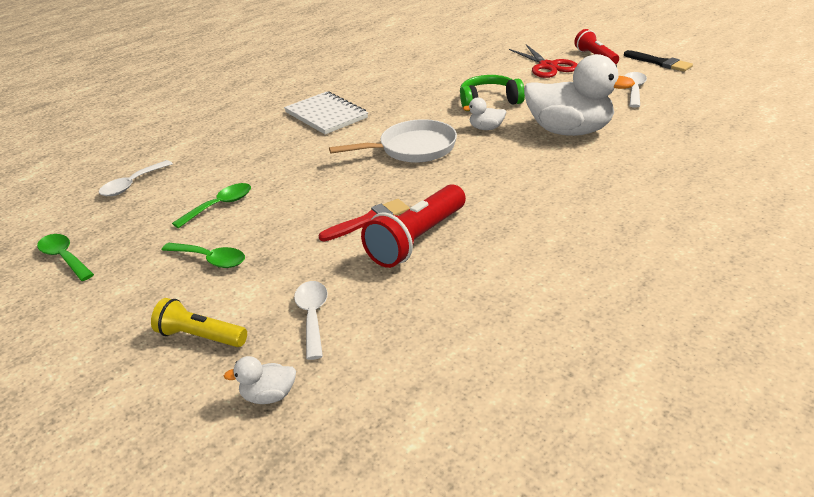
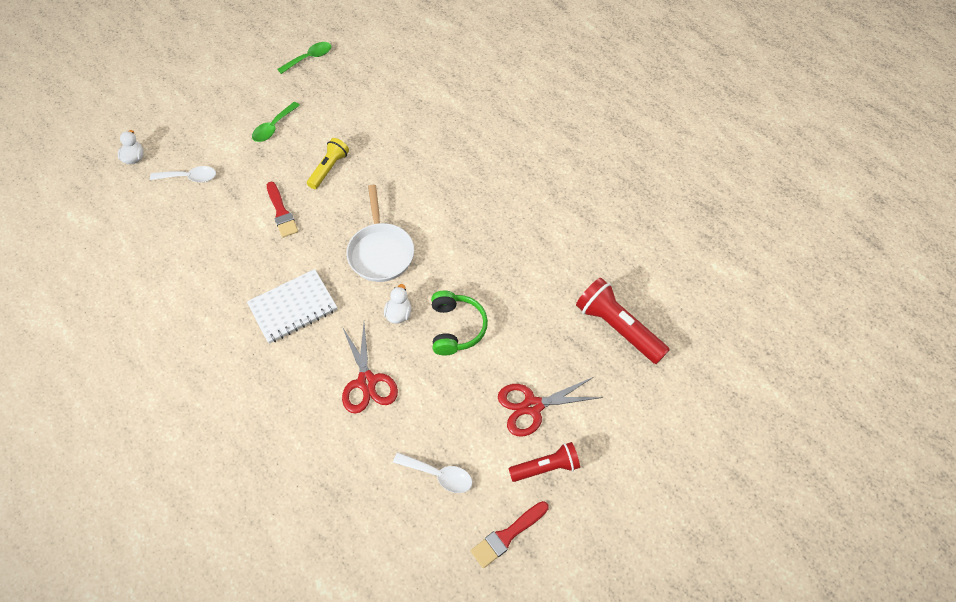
camera: 95 degrees right, 25 degrees up
(132, 185) = (392, 78): white spoon -> none
(200, 337) = (198, 127): yellow flashlight -> yellow flashlight (329, 169)
(220, 206) = (340, 128): green spoon -> none
(326, 115) = (471, 194): white notebook -> white notebook (293, 307)
(417, 240) = (244, 238): red flashlight -> red flashlight (617, 328)
(570, 131) = (367, 381): white duck -> red scissors
(660, 63) = (507, 535): black brush -> red brush

